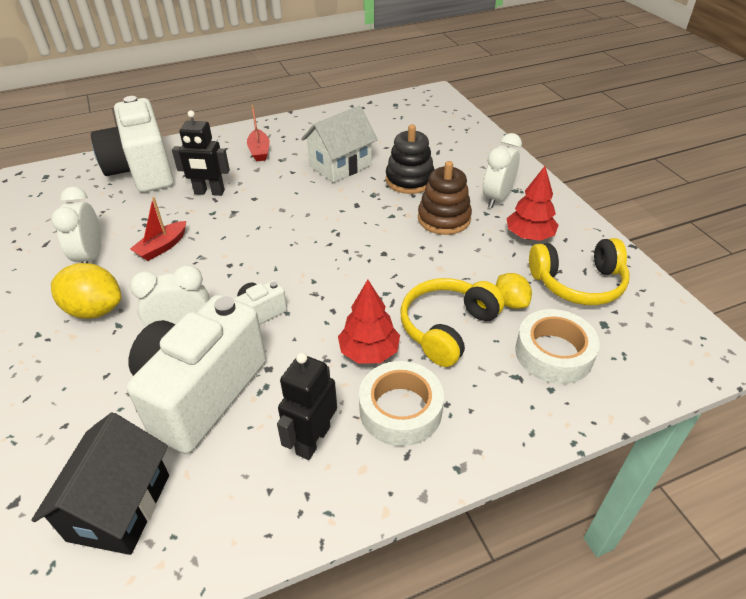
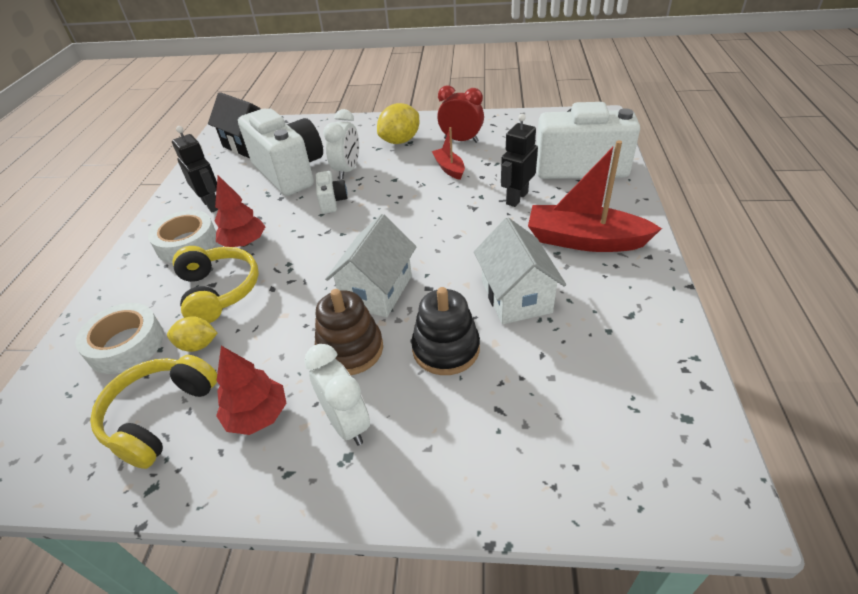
camera: 120 degrees right, 0 degrees up
(91, 257) = (461, 140): white clock -> red clock
(259, 151) = (584, 240): red boat -> red boat, size x1.93
(377, 228) = (377, 291): none -> white house

